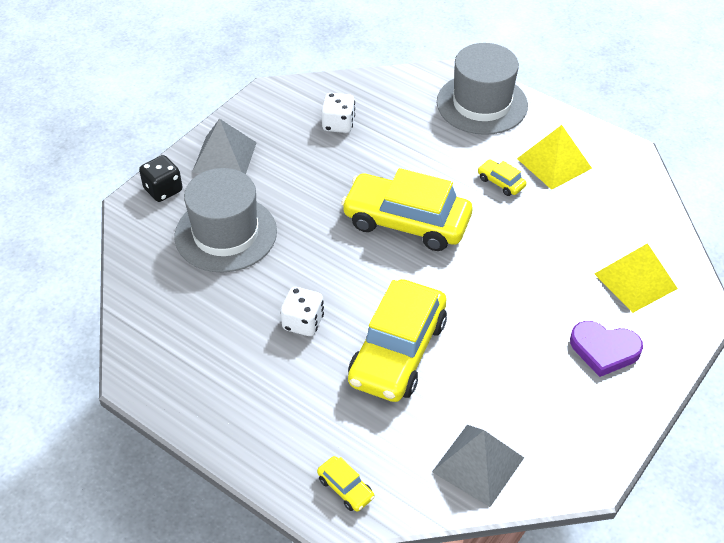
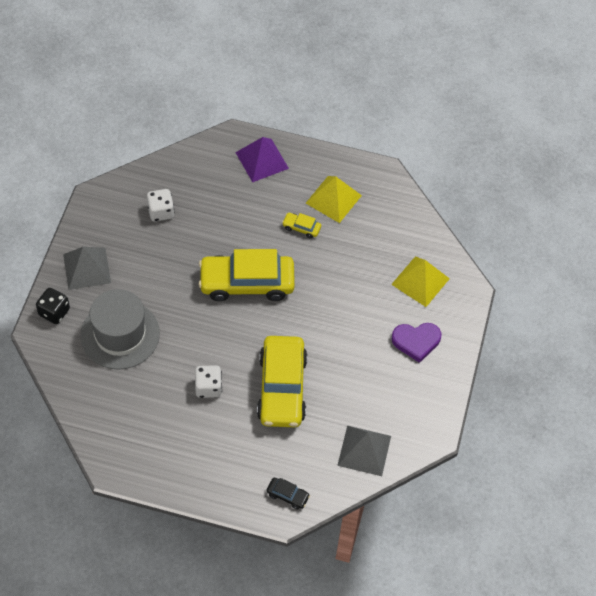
camera: 25 degrees left, 10 degrees up
(345, 488) = (287, 495): yellow car -> black car
(482, 104) = (262, 160): grey hat -> purple pyramid

